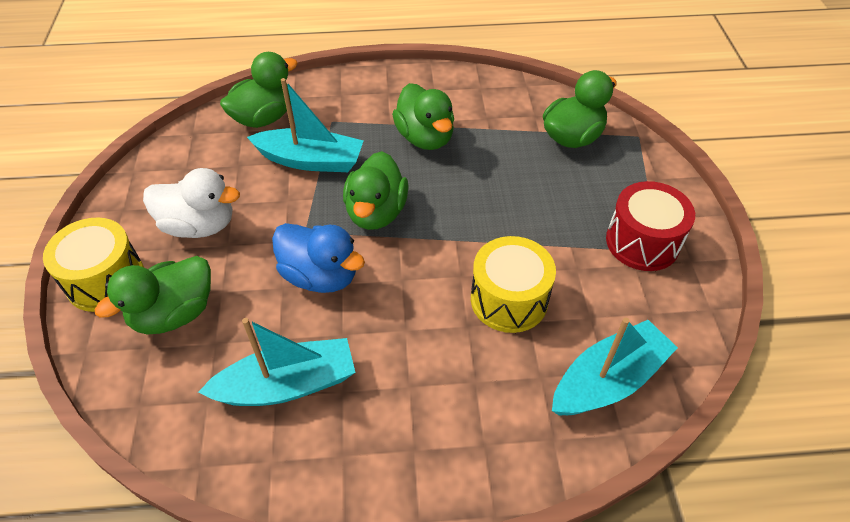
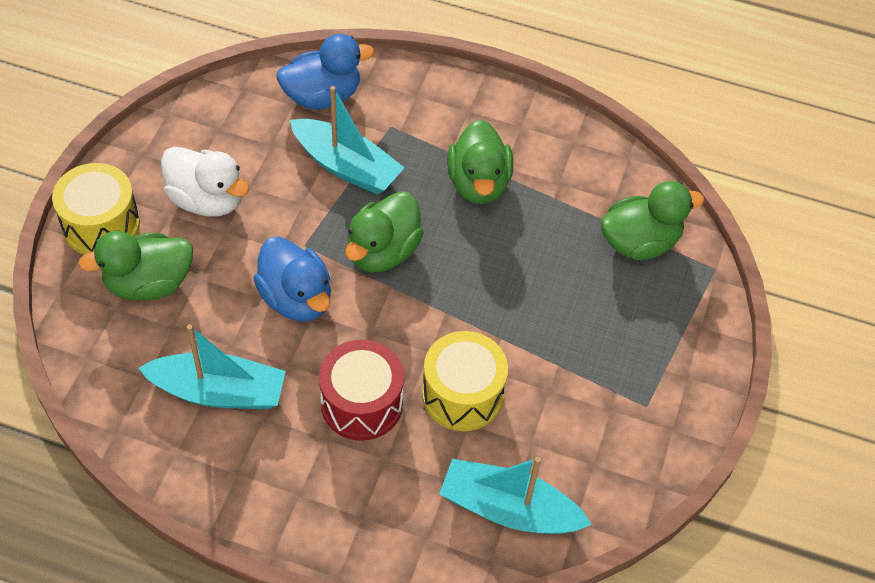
camera: 20 degrees right, 5 degrees up
(264, 118) = (322, 96): green duck -> blue duck
(608, 380) = (509, 509): turquoise boat -> turquoise boat turned 150 degrees counterclockwise
(642, 242) = (635, 390): red drum -> red drum (361, 403)

